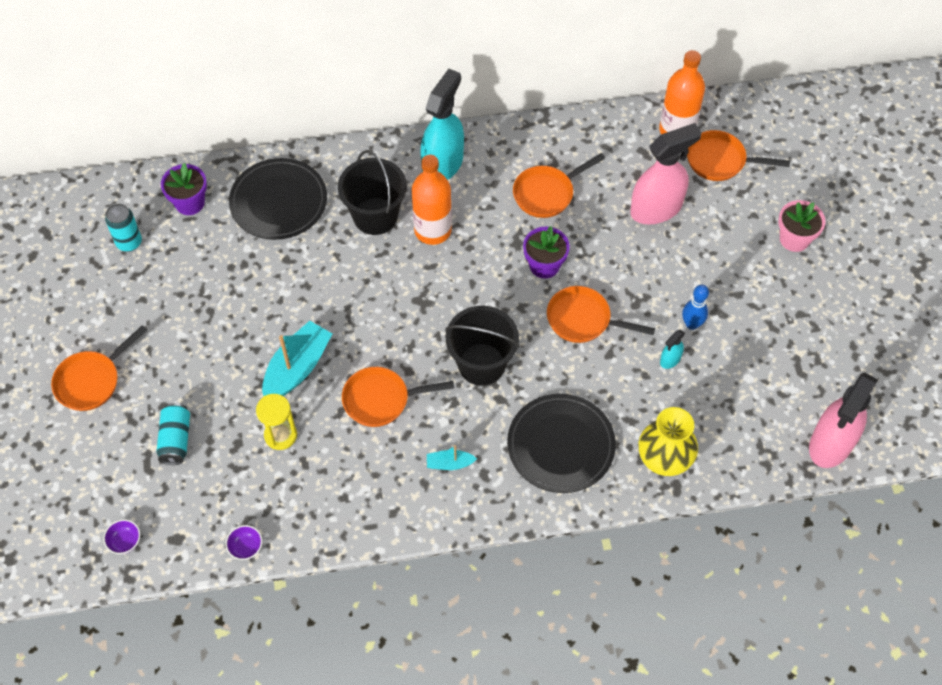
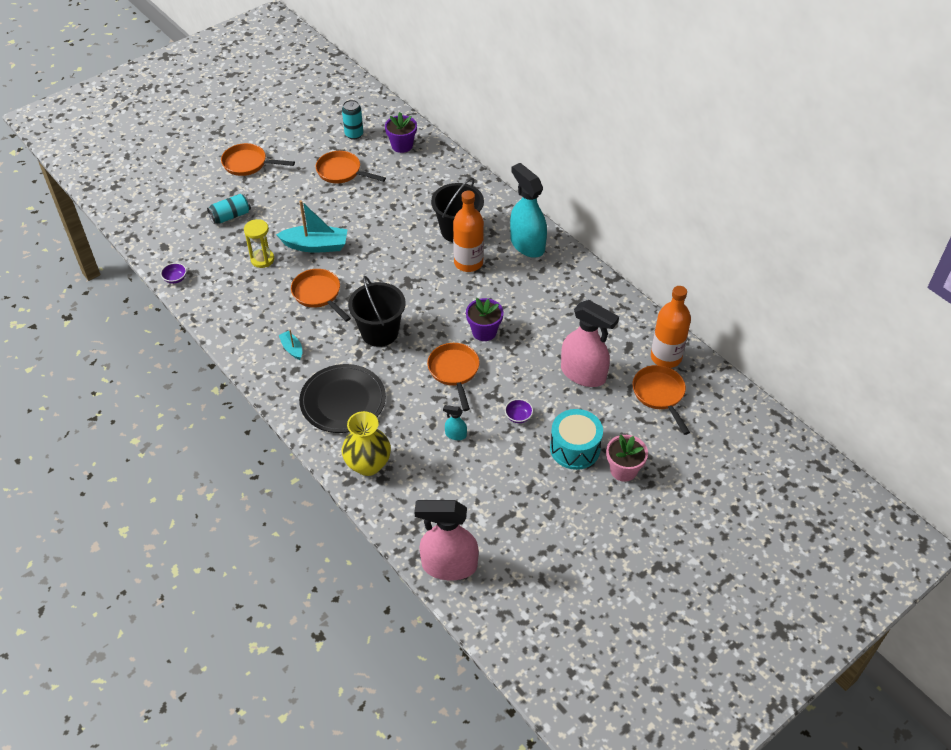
camera: 60 degrees right, 10 degrees down
(125, 541) = (150, 226): purple bowl -> purple bowl (518, 417)
(278, 202) = (433, 182): black plate -> none
(443, 163) = (527, 244): turquoise spray bottle -> turquoise spray bottle turned 120 degrees counterclockwise
(547, 193) = (546, 308): orange pan -> orange pan (342, 172)
(691, 324) = (496, 435): blue bowling pin -> none
(746, 265) = (575, 448): none -> turquoise drum

